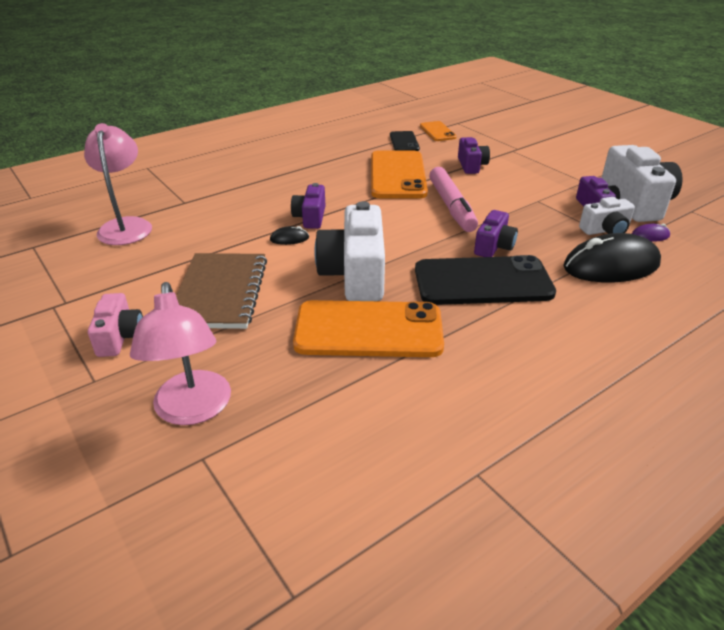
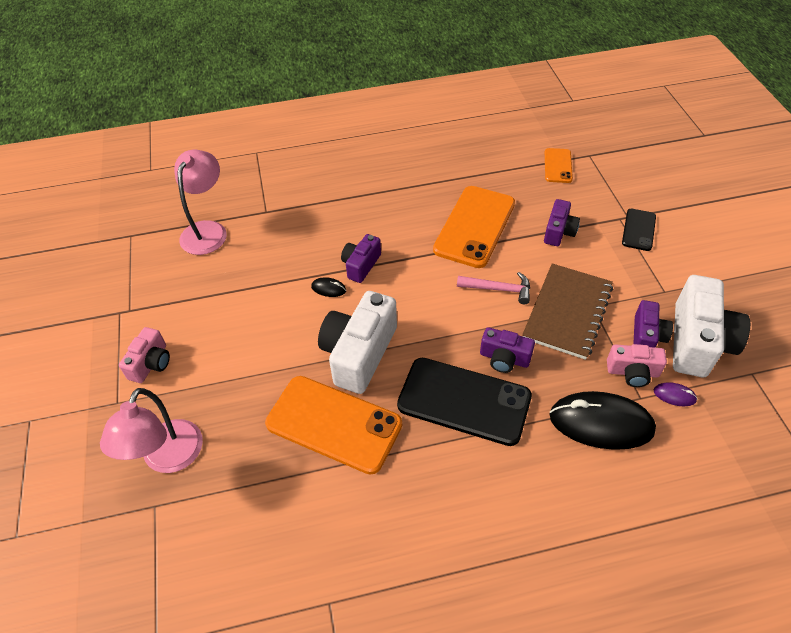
camera: 25 degrees right, 15 degrees up
(220, 292) = (242, 338): brown notebook -> brown notebook (567, 312)
(404, 142) = (512, 174): black phone -> black phone (638, 230)
(451, 207) = (499, 289): pink marker -> pink hammer
(494, 246) = (504, 358): purple camera -> purple camera turned 60 degrees clockwise
(605, 230) = (632, 372): white camera -> pink camera

